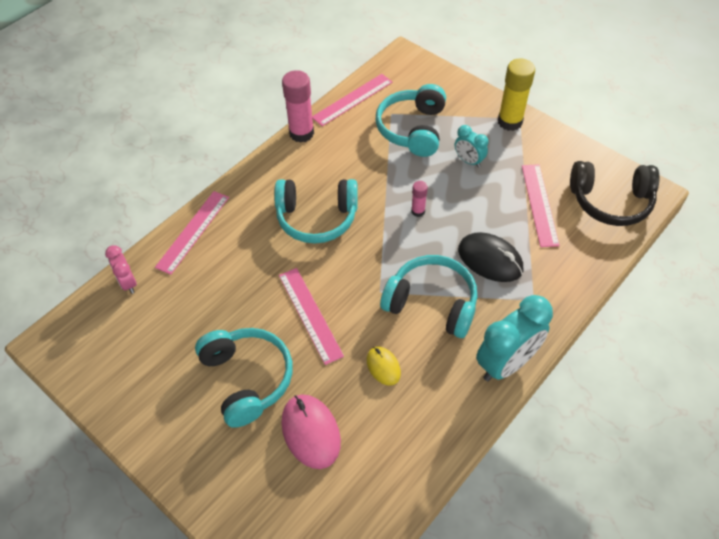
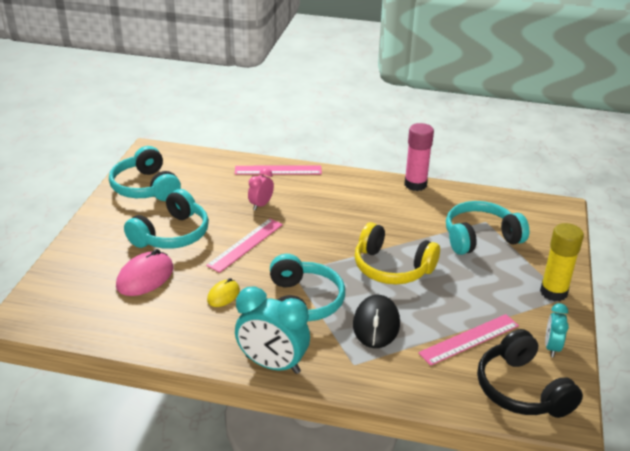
camera: 60 degrees right, 20 degrees down
(128, 283) = (215, 161): pink clock -> pink clock (261, 205)
(317, 218) = (338, 219): turquoise headphones -> turquoise headphones (146, 187)
(352, 99) = (478, 197): pink ruler -> none
(418, 211) = (392, 268): pink glue stick -> yellow headphones
(468, 161) = (477, 280): turquoise clock -> turquoise clock (552, 347)

